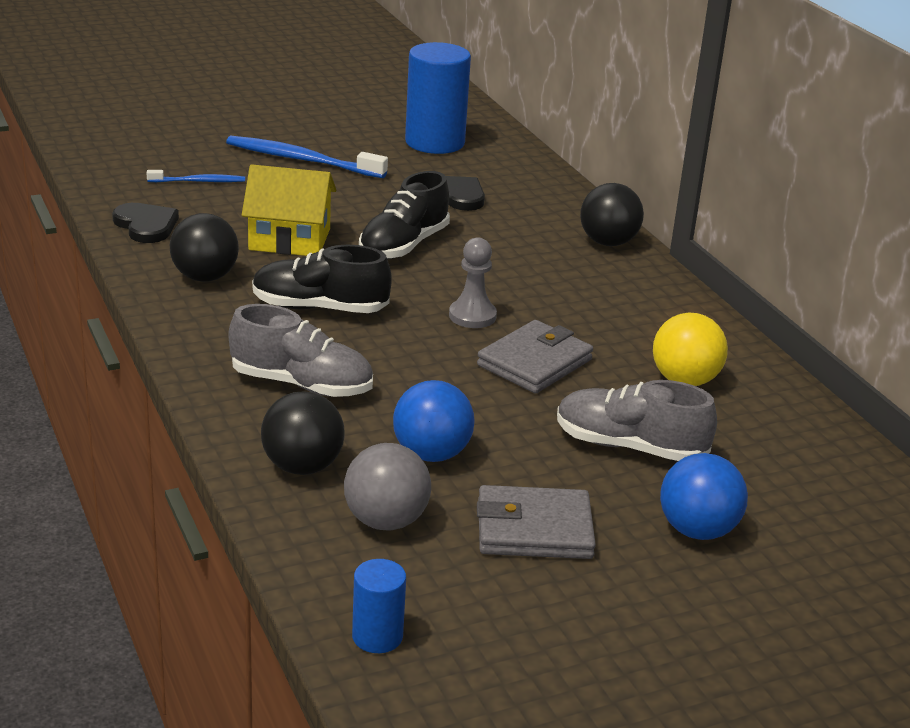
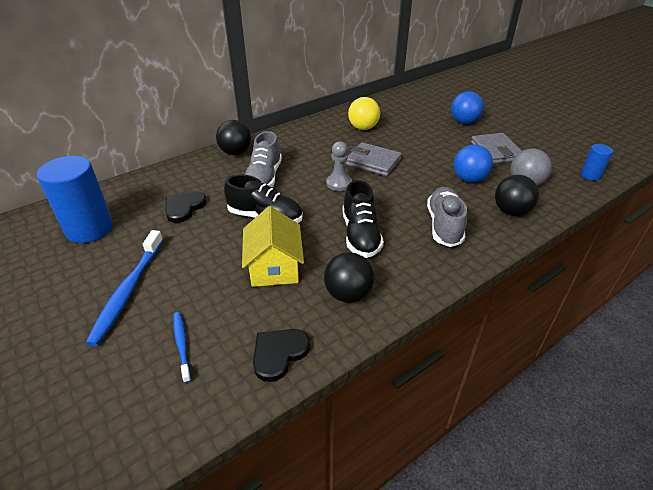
camera: 100 degrees left, 10 degrees up
(629, 447) = (423, 136): grey shoe -> grey shoe (264, 178)

